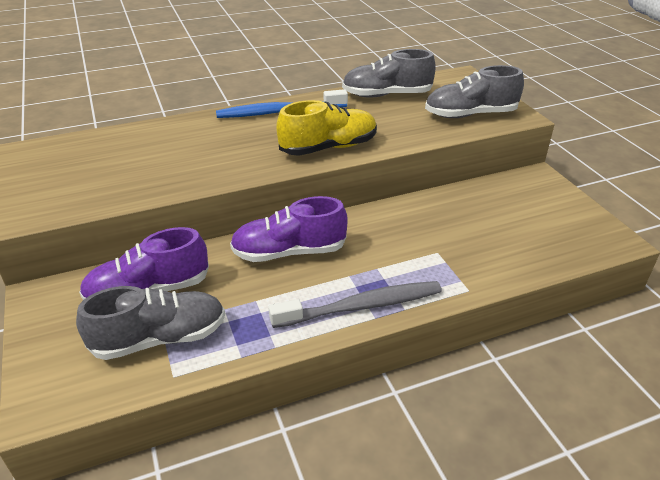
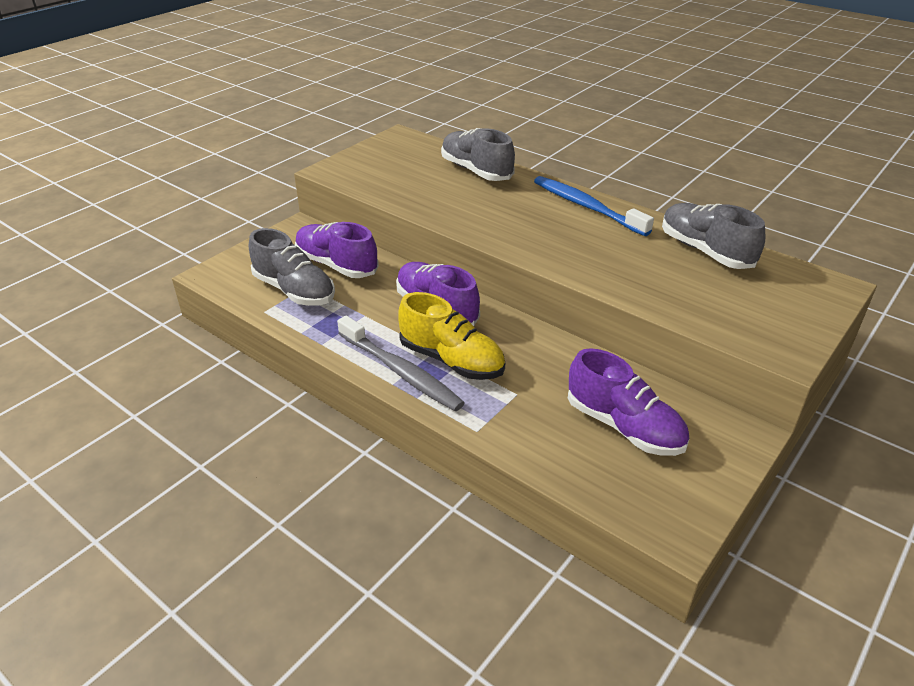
camera: 60 degrees right, 0 degrees up
(328, 148) = (556, 253): yellow shoe -> yellow shoe (452, 360)
(470, 115) = (738, 317): grey shoe -> grey shoe (476, 171)
(505, 218) = (624, 427): none -> purple shoe

